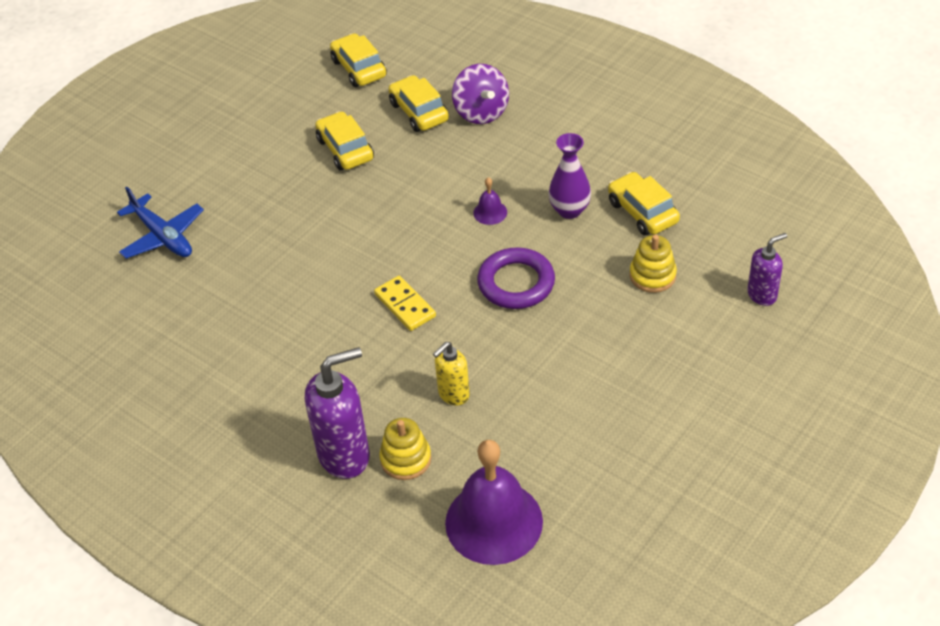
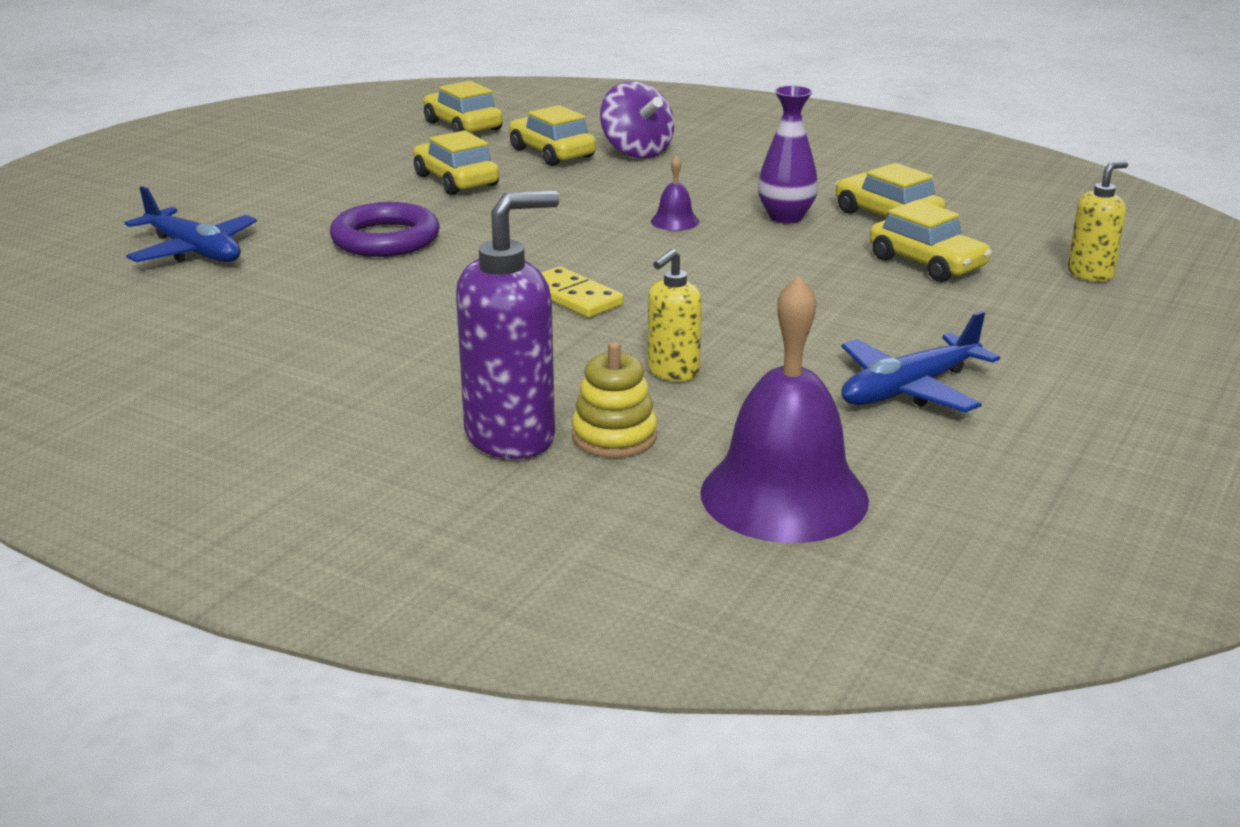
camera: 10 degrees left, 20 degrees down
(516, 283) = (733, 274): purple ring -> purple ring (385, 239)
(597, 421) = (909, 389): none -> blue plane
(652, 275) = (927, 263): yellow stacking toy -> yellow car
(762, 295) = (1090, 274): purple soap dispenser -> yellow soap dispenser

